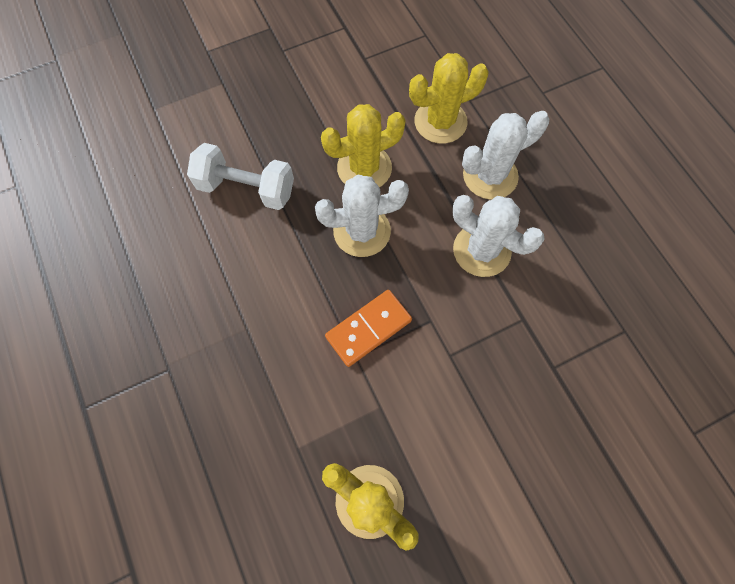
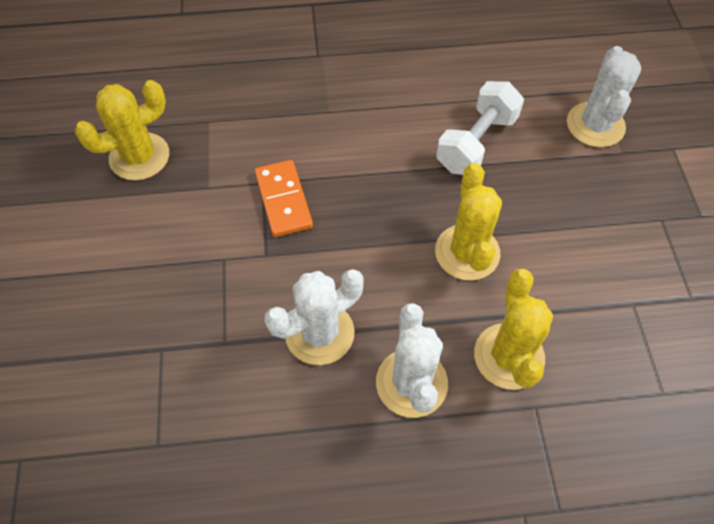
camera: 110 degrees right, 10 degrees down
(362, 231) = (389, 226): white cactus -> white cactus (595, 125)

